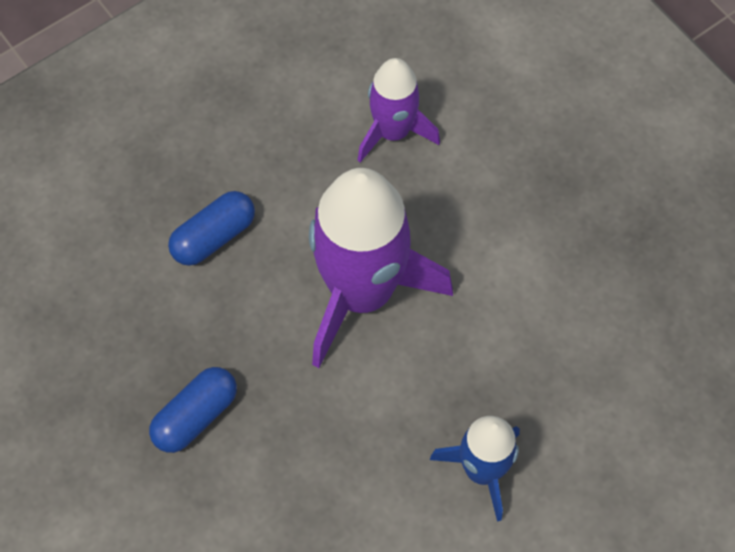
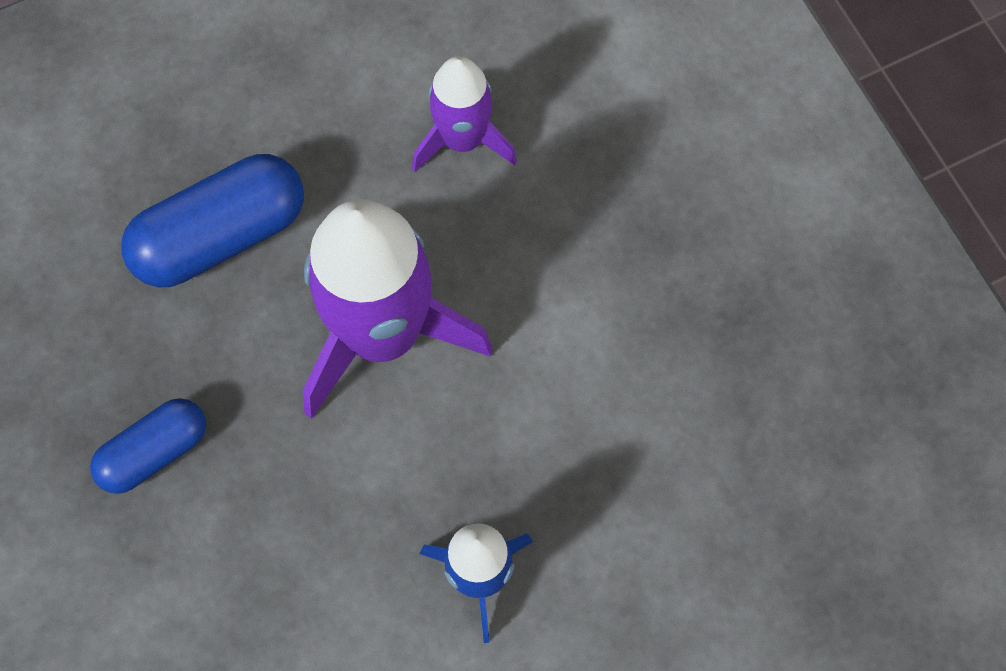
camera: 10 degrees right, 5 degrees up
(214, 237) = (220, 236): blue capsule -> blue capsule, size x1.60

